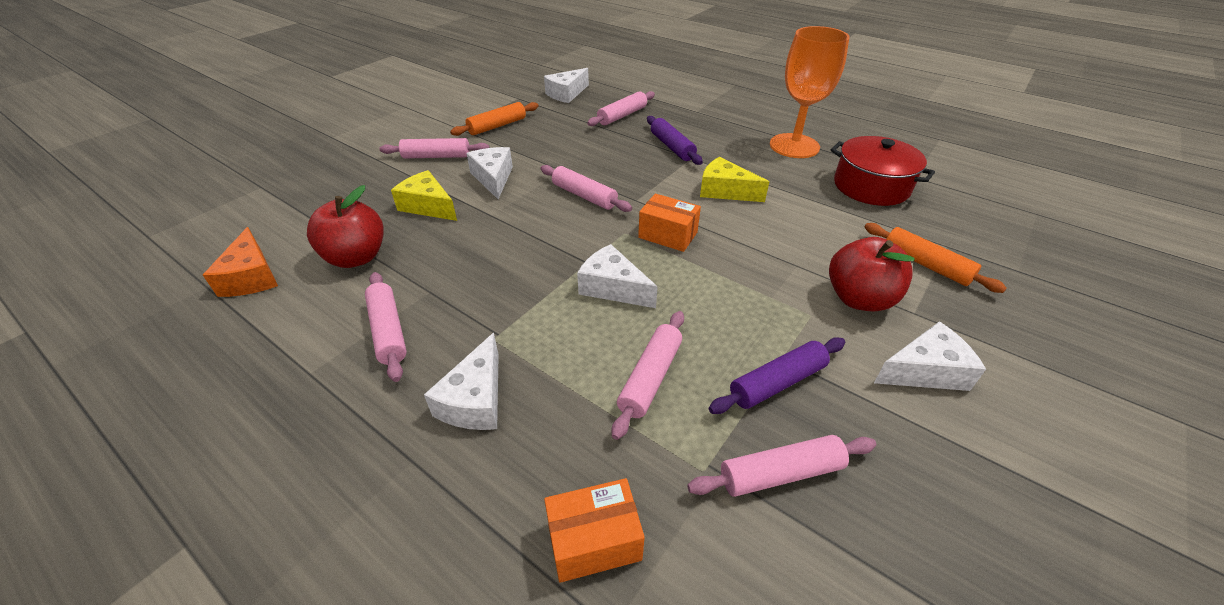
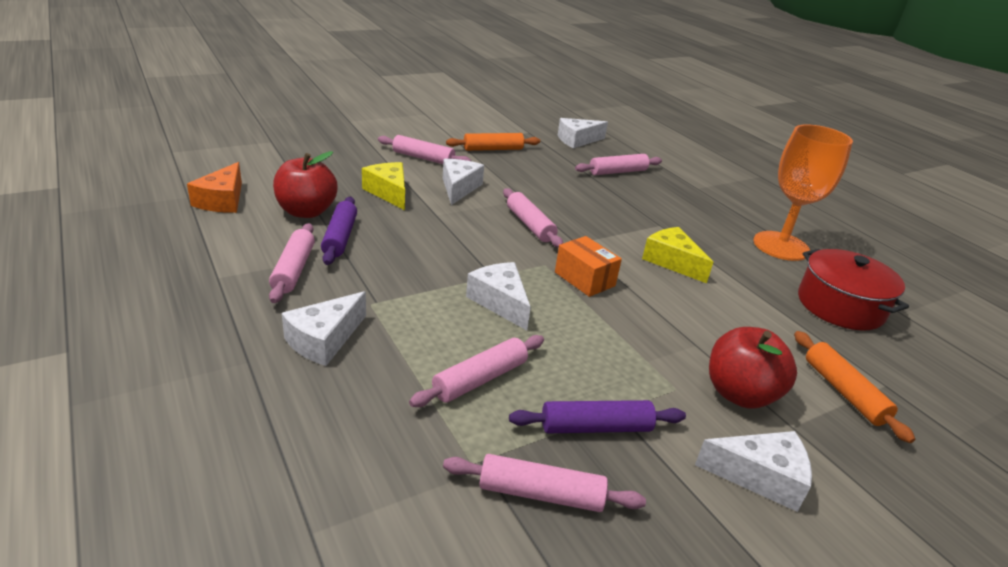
camera: 20 degrees right, 10 degrees down
(594, 540) = (343, 470): orange box -> none
(672, 147) = (647, 210): purple rolling pin -> purple rolling pin (340, 237)

